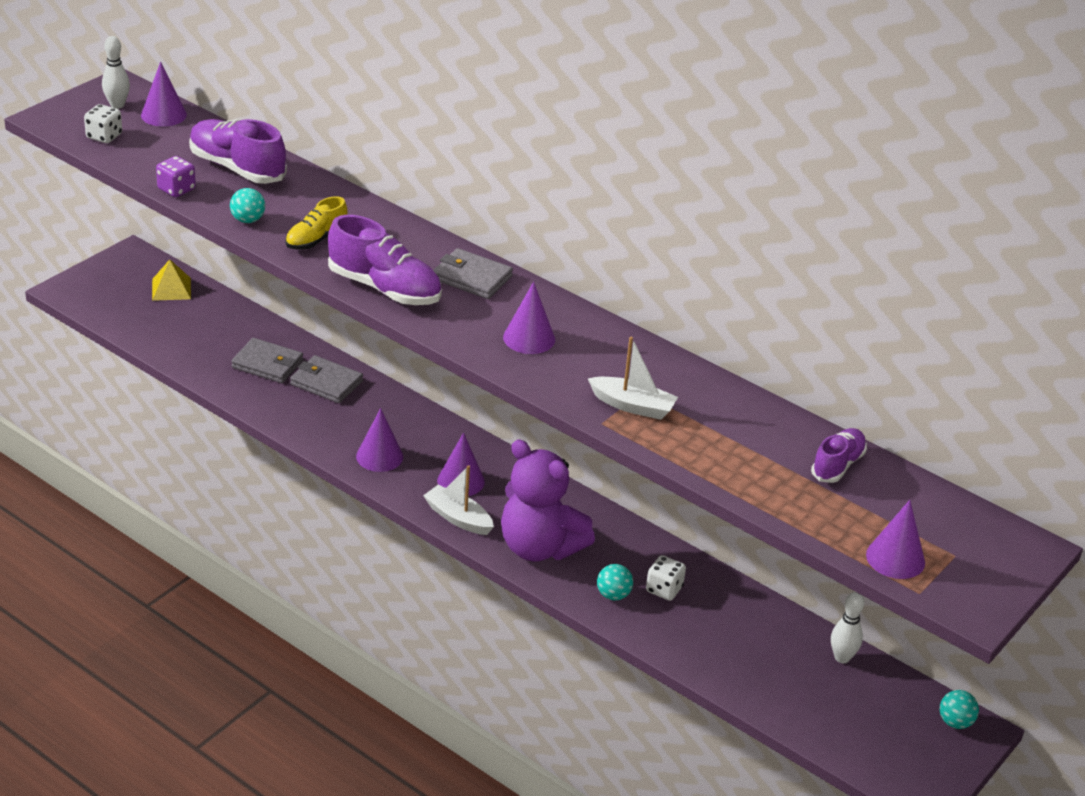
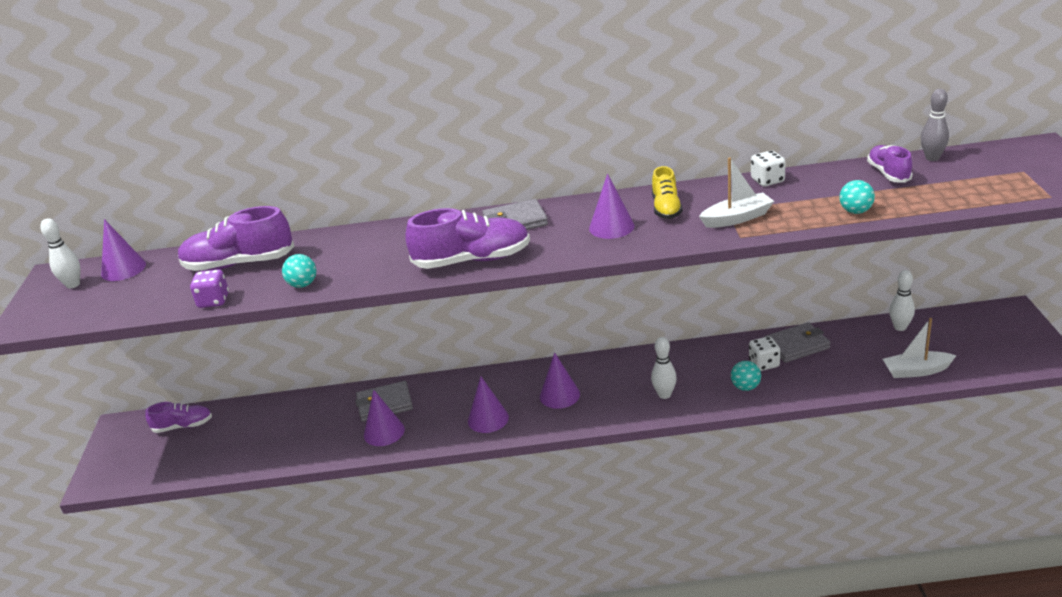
camera: 35 degrees left, 5 degrees down
(104, 136) = (94, 307): white dice -> white dice (767, 181)
(171, 289) = (183, 426): yellow pyramid -> purple shoe
(267, 364) = (326, 421): grey wallet -> grey wallet (797, 345)
(316, 240) = (374, 265): yellow shoe -> yellow shoe (666, 208)
(458, 518) = (593, 415): white boat -> white boat (916, 371)
(539, 547) = (664, 395): purple teddy bear -> white bowling pin
(895, 558) = (1006, 191): purple cone -> purple cone (384, 432)
(908, 482) = (932, 158): none -> grey bowling pin
(955, 722) = (997, 315): turquoise ball -> turquoise ball (855, 211)

